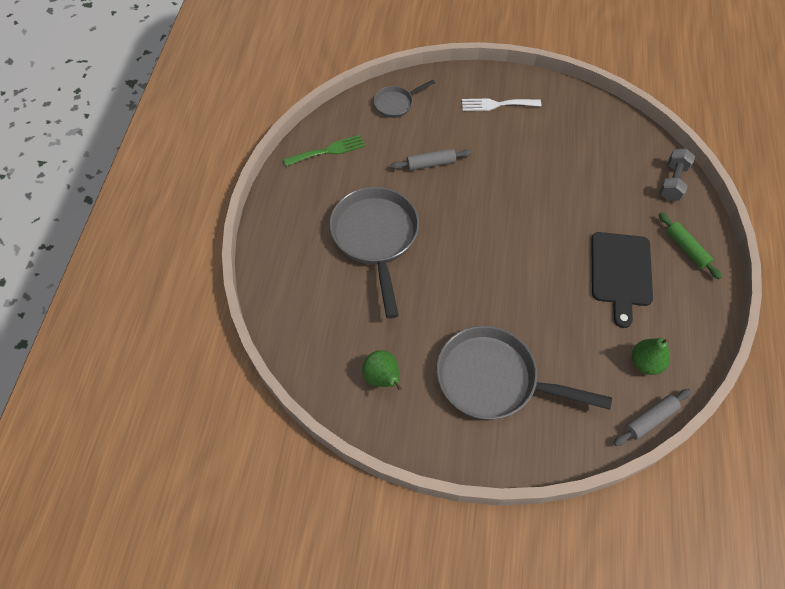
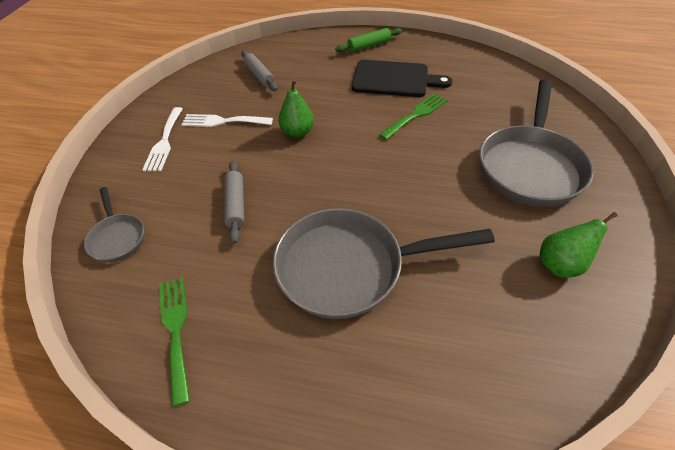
camera: 85 degrees left, 10 degrees down
(528, 138) = (223, 121): none -> white fork
(560, 290) = (416, 115): none -> green fork
(645, 363) = (483, 76): green pear -> green pear (297, 132)
(650, 419) = (536, 78): grey rolling pin -> grey rolling pin (259, 76)
(673, 182) = (299, 45): grey dumbbell -> none

